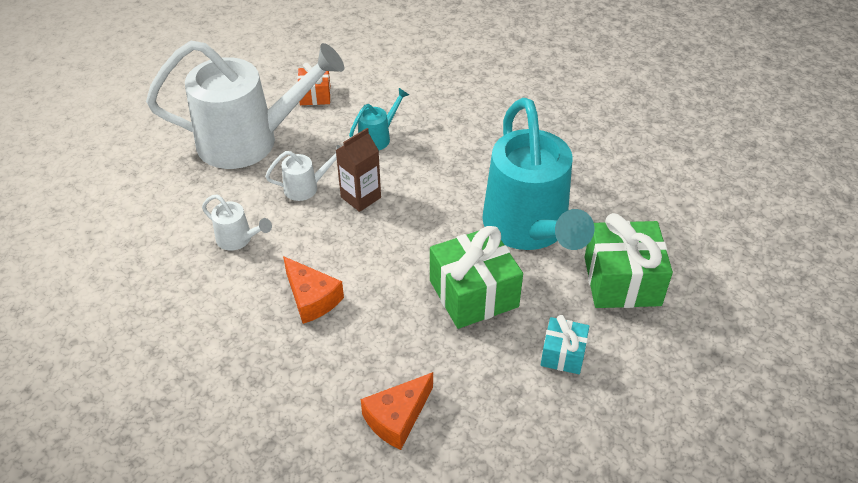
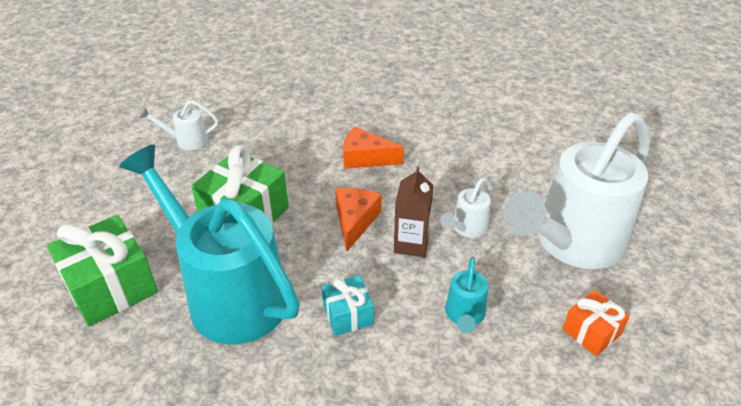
camera: 145 degrees right, 5 degrees down
(238, 239) = (464, 167): white watering can -> white watering can (187, 141)
(397, 418) = (246, 127): orange cheese -> orange cheese (355, 221)
(563, 354) = (146, 206): turquoise gift -> turquoise gift (348, 315)

